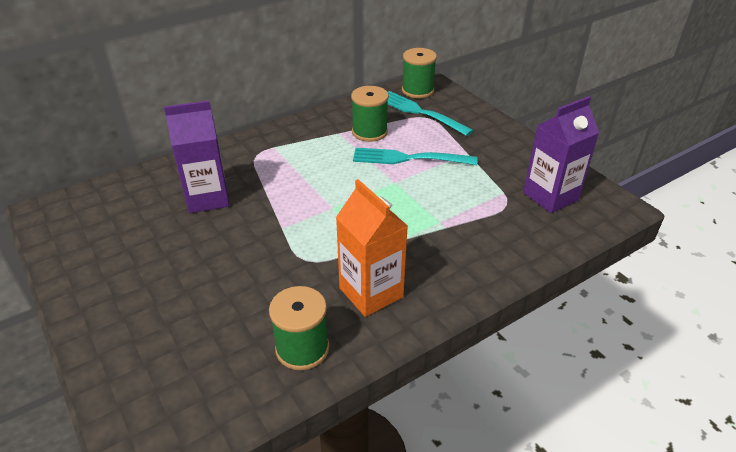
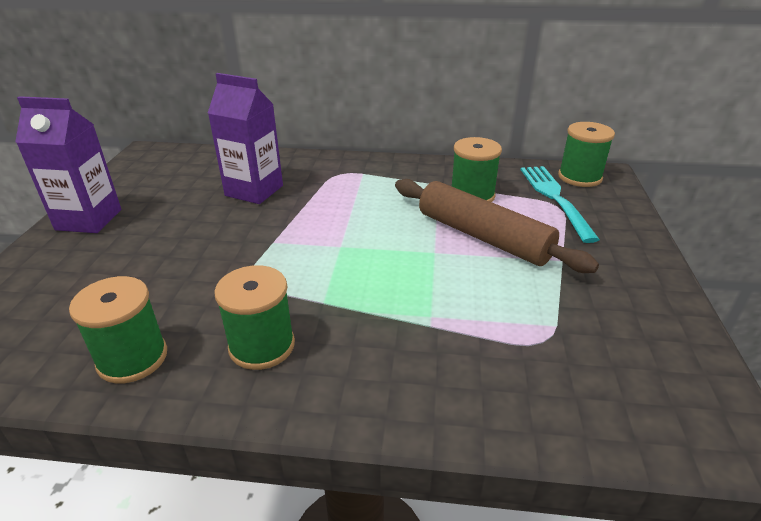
camera: 40 degrees right, 5 degrees down
(371, 292) = (262, 346): orange carton -> green spool
(409, 158) = (483, 237): turquoise fork -> brown rolling pin
(550, 196) = (623, 364): purple carton -> purple carton (89, 220)

